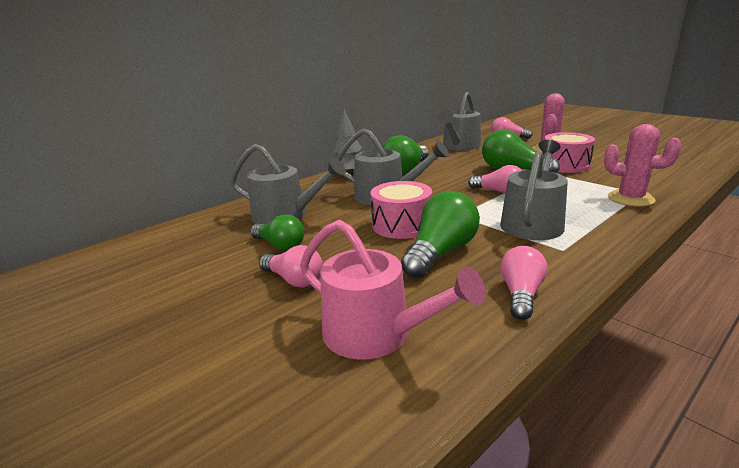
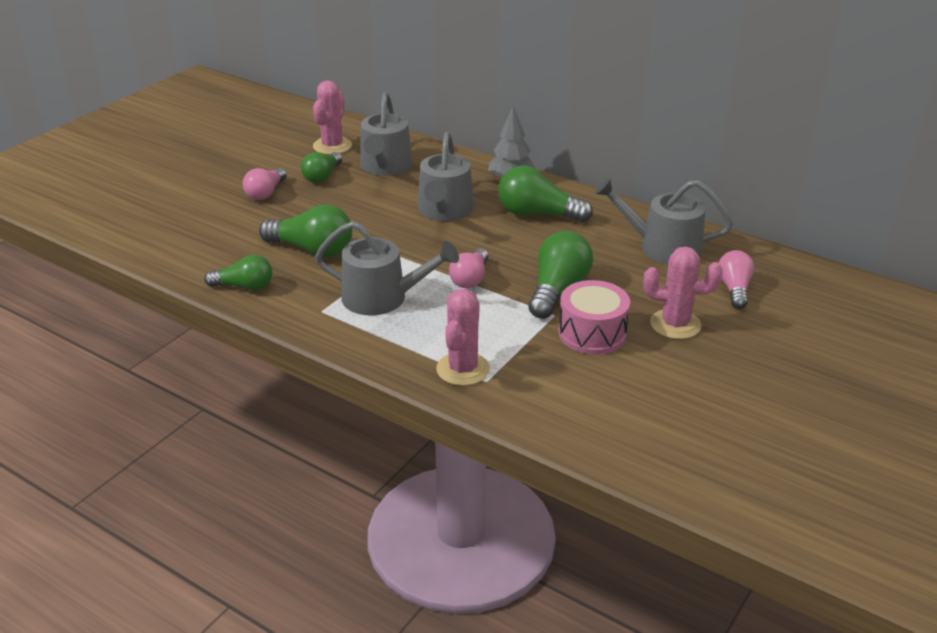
camera: 75 degrees right, 10 degrees up
(213, 239) = (332, 146): none -> pink cactus
(376, 334) = (198, 233): pink watering can -> none
(401, 225) = (369, 226): pink drum -> none
(521, 294) = (244, 286): pink light bulb -> green light bulb

